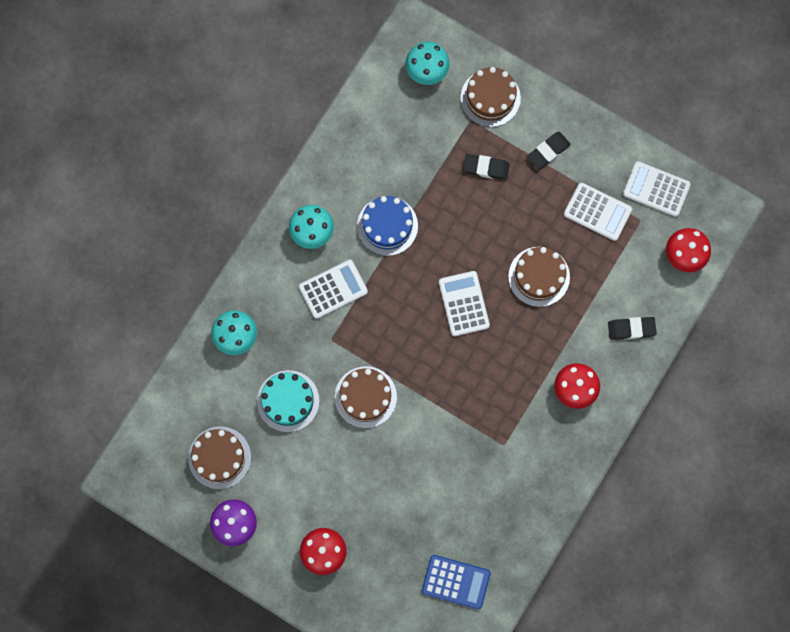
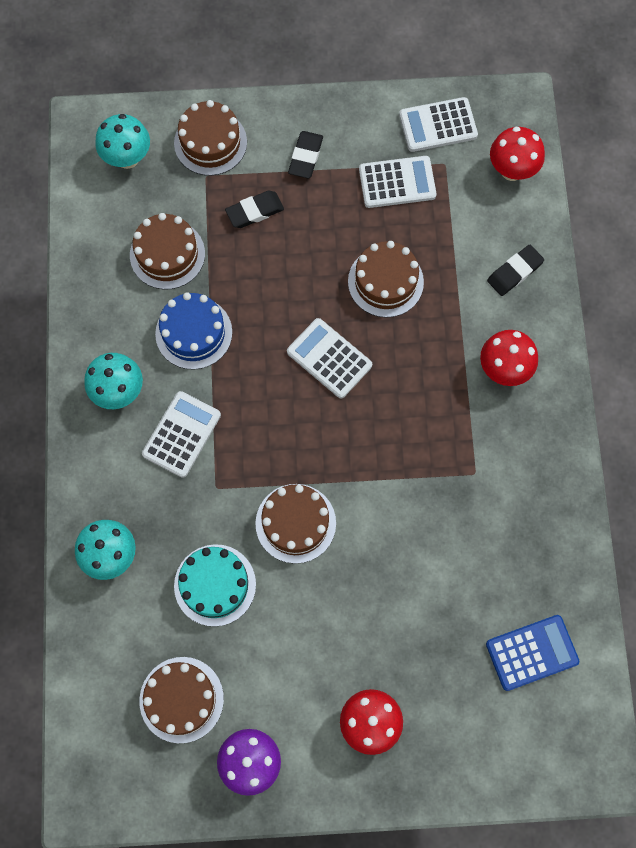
camera: 35 degrees left, 5 degrees down
(407, 159) = (167, 254): none -> brown cake

